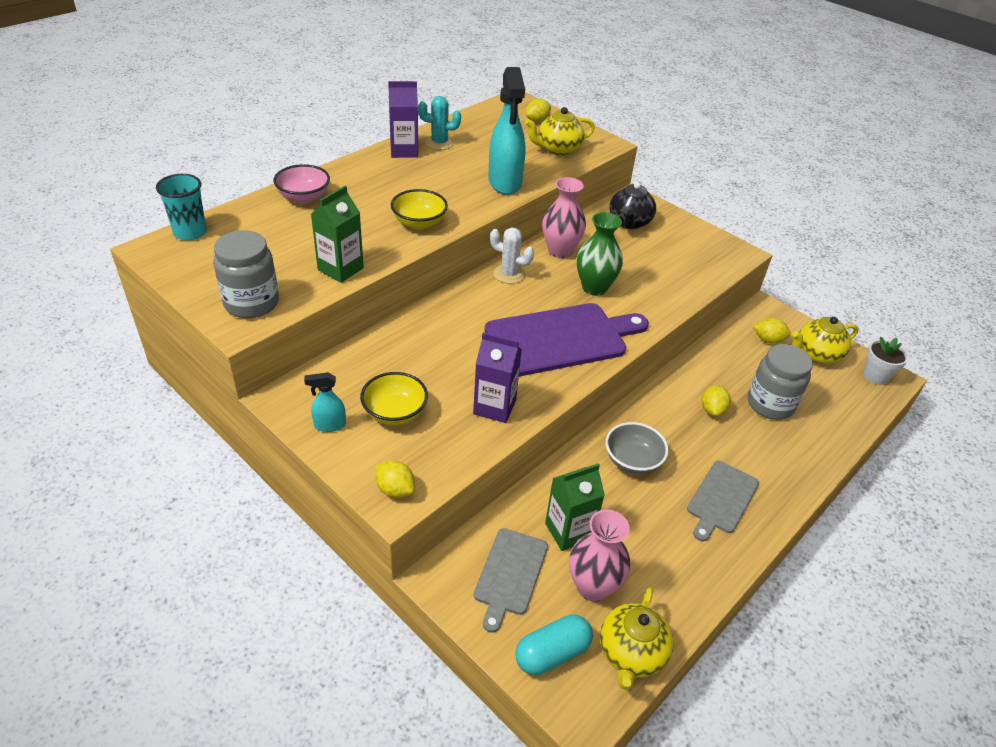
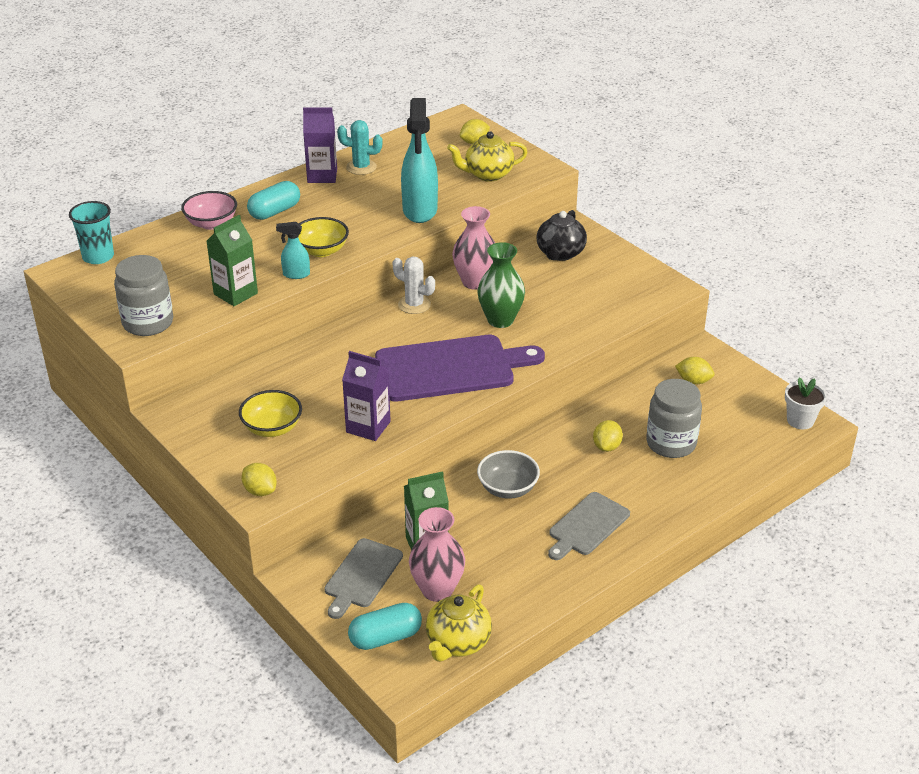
camera: 10 degrees right, 5 degrees down
(329, 425) = (210, 436): turquoise spray bottle -> turquoise spray bottle (296, 274)
(365, 185) = (275, 211): none -> turquoise capsule
(816, 355) = (742, 397): yellow teapot -> none

